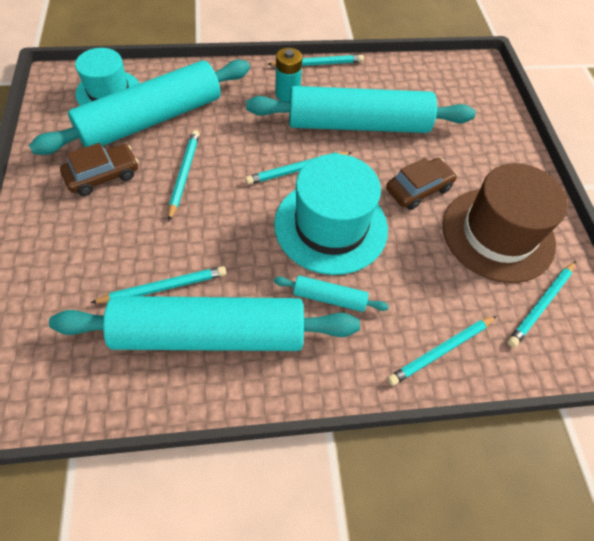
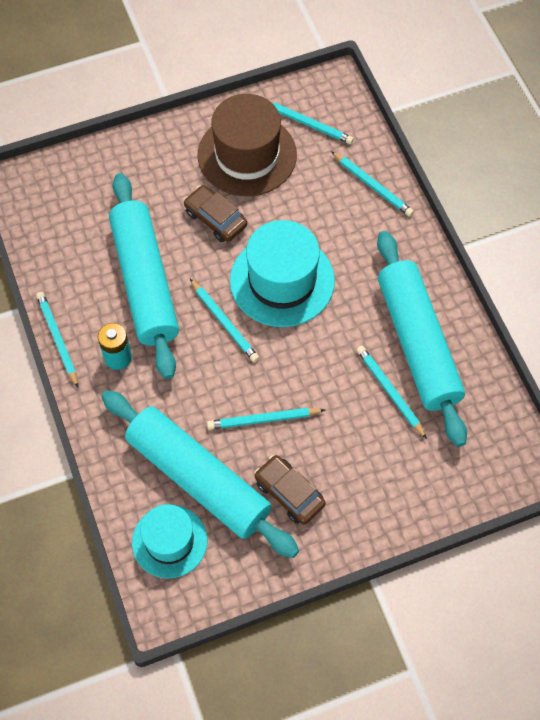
camera: 100 degrees left, 5 degrees up
(329, 298) = (354, 267): turquoise rolling pin -> none

